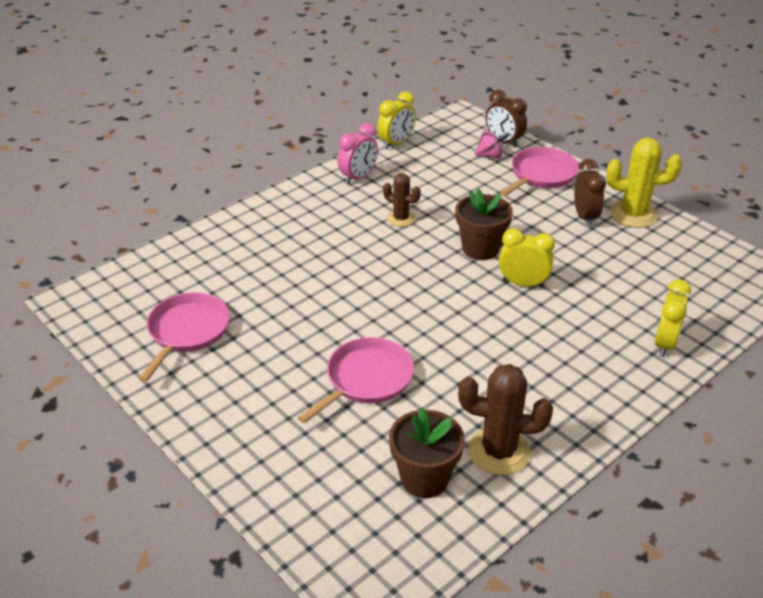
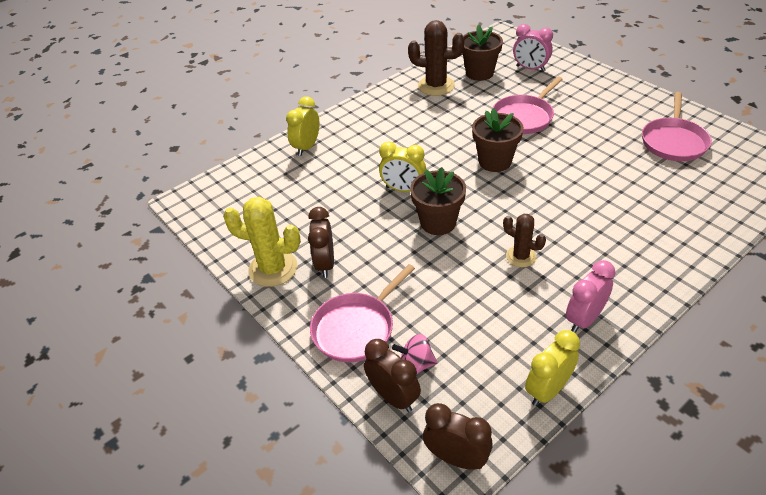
camera: 175 degrees left, 5 degrees up
(335, 485) = (530, 68): none -> pink clock
(415, 313) = (495, 161): none -> brown flower pot
(459, 118) = (456, 458): none -> brown clock

